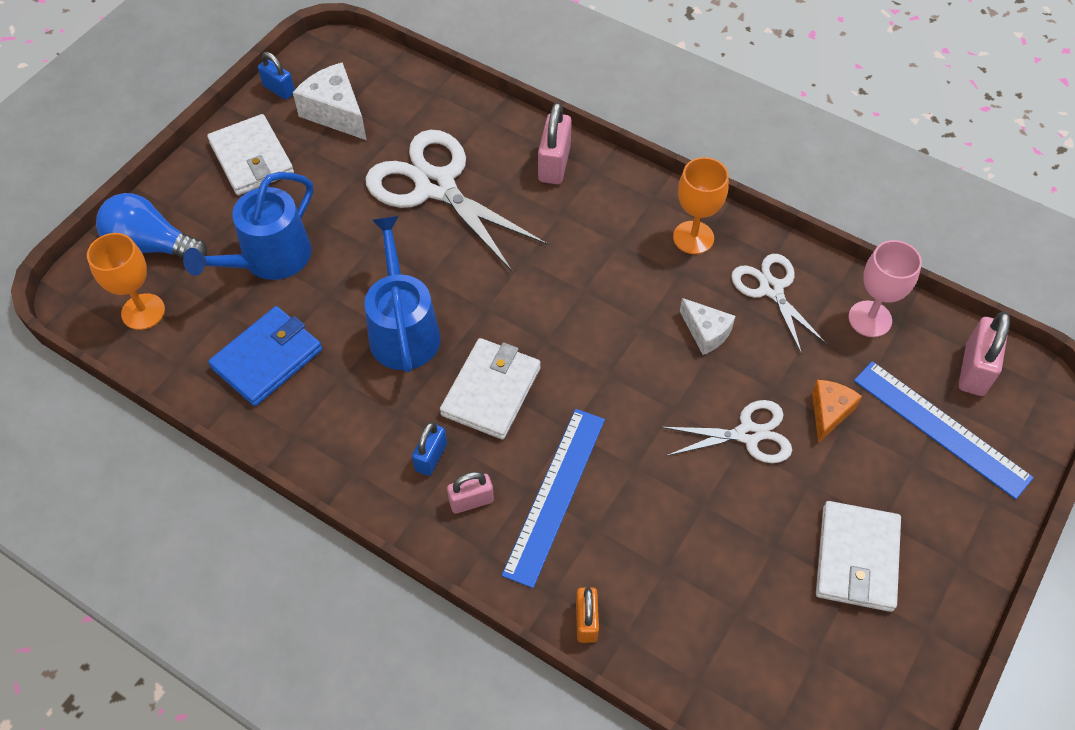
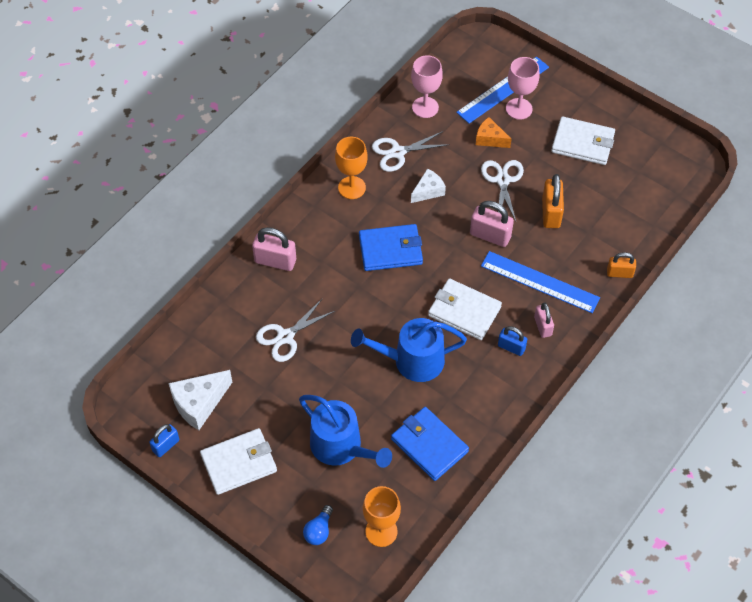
camera: 85 degrees left, 0 degrees up
(152, 246) = (319, 530): blue light bulb -> blue light bulb, size x0.55
(436, 186) = (285, 336): white scissors -> white scissors, size x0.57
(590, 292) = (390, 250): none -> blue wallet
(695, 509) = (551, 213): none -> orange padlock
(906, 454) = (519, 109): none -> pink goblet
(974, 370) = (465, 66): pink padlock -> pink padlock (490, 235)

